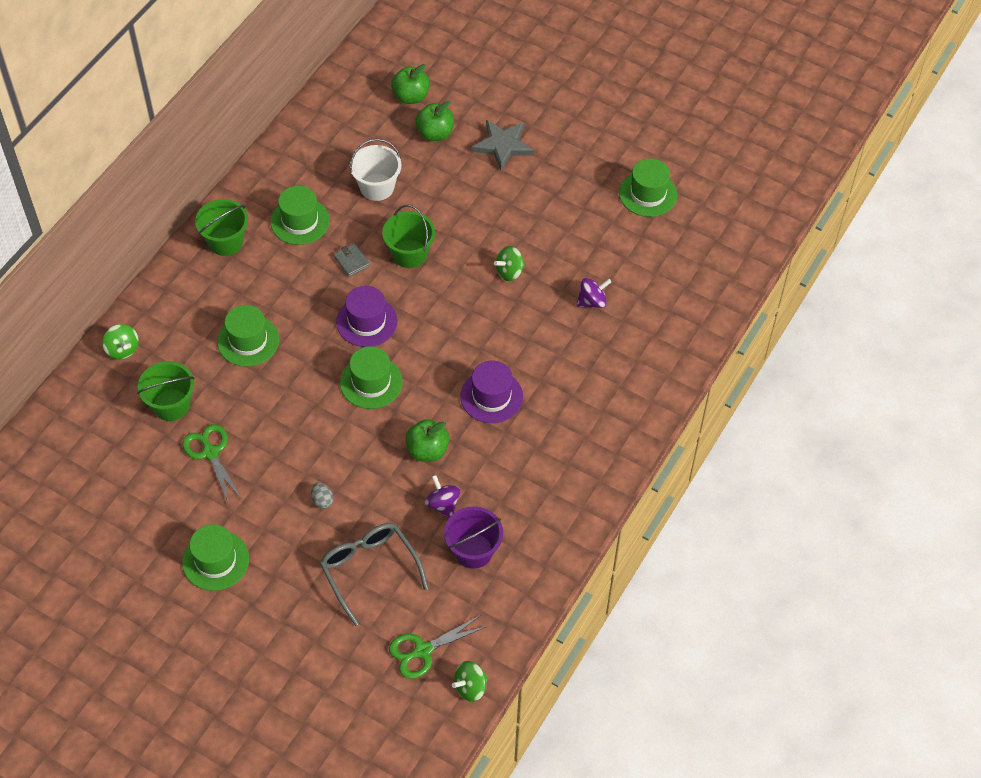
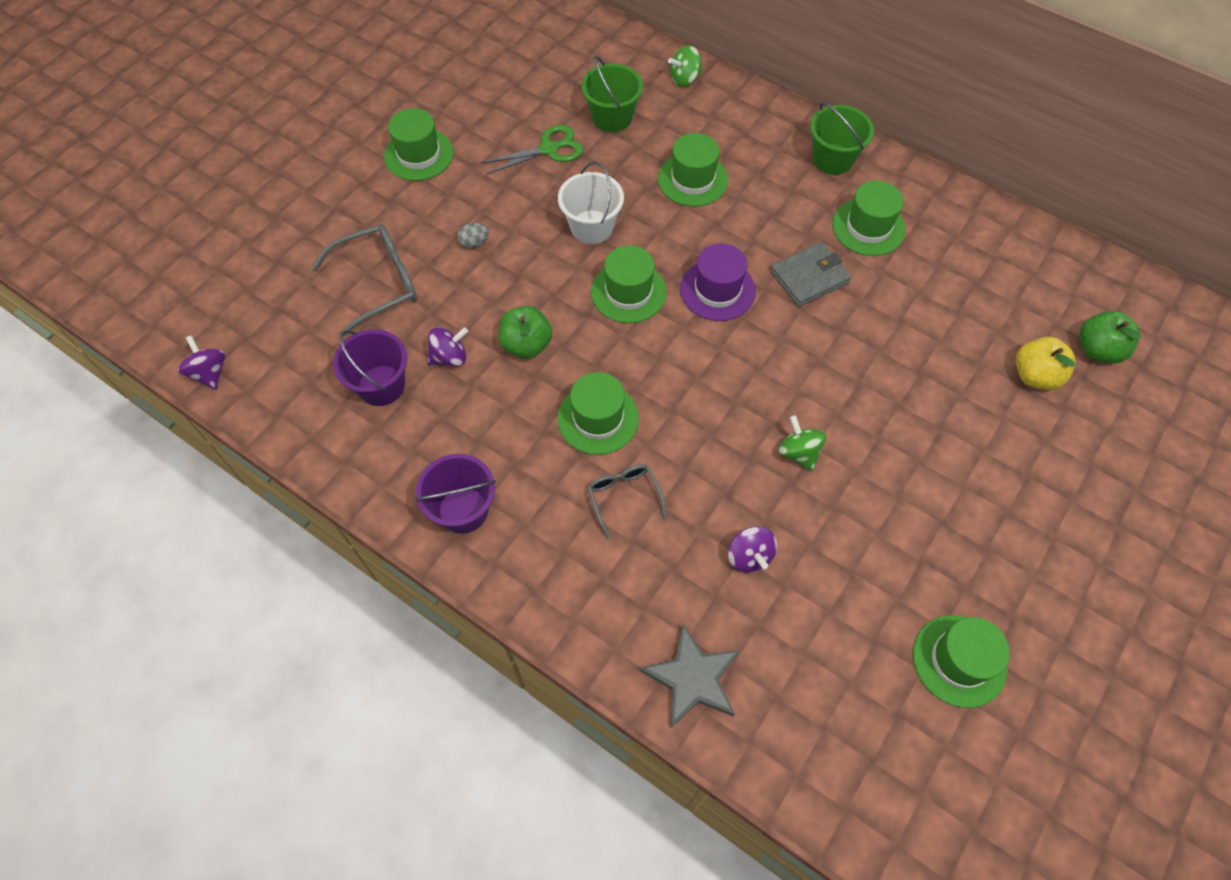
camera: 95 degrees right, 5 degrees up
(351, 261) = (809, 277): grey wallet -> grey wallet, size x1.63
(377, 187) = (931, 306): white bucket -> white bucket (591, 227)
(409, 254) = (824, 338): green bucket -> none
(423, 650) = (267, 329): green scissors -> none
(435, 133) = (1035, 376): green apple -> yellow apple
(470, 687) = (209, 373): green spinning top -> purple spinning top
(491, 396) = (598, 418): purple hat -> green hat
(503, 145) = (1026, 459): grey star -> grey star (693, 678)
(556, 376) = (624, 498): none -> grey glasses
(577, 478) = (463, 510): none -> purple bucket

